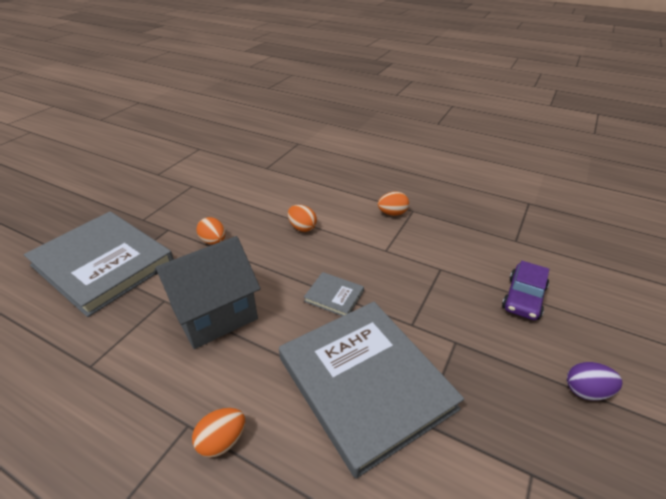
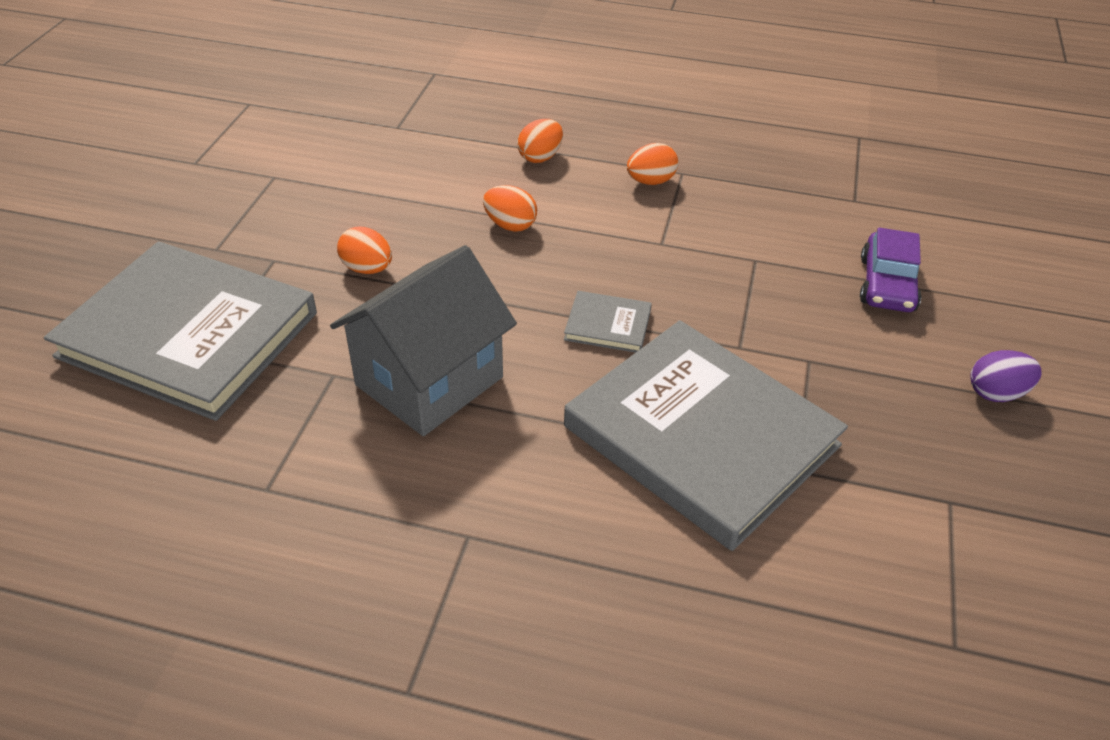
camera: 15 degrees left, 5 degrees up
(222, 441) = (529, 545): orange egg -> orange egg (540, 157)

